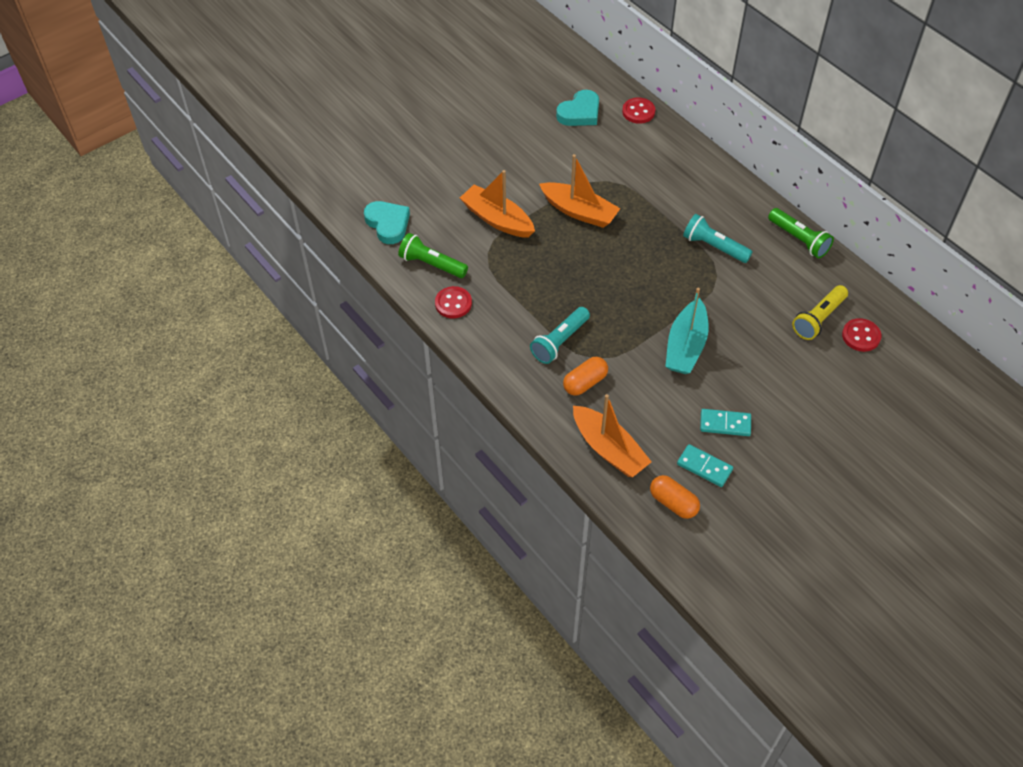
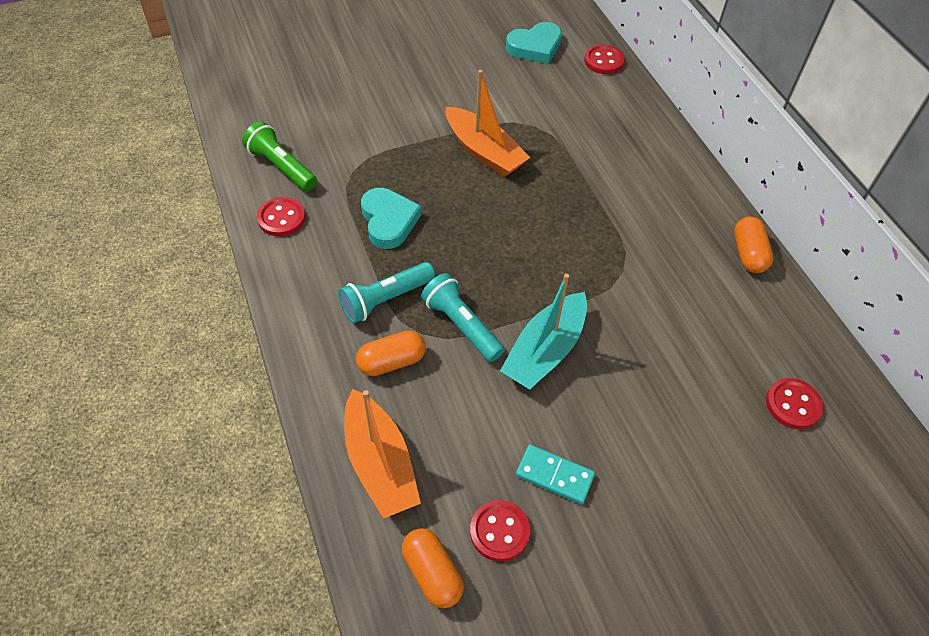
camera: 15 degrees right, 0 degrees up
(388, 224) = (258, 111): turquoise heart -> turquoise heart (388, 221)
(497, 219) = (383, 136): orange boat -> none
(704, 467) = (499, 531): turquoise domino -> red button
(714, 246) = (633, 234): turquoise flashlight -> turquoise flashlight (461, 325)
(799, 240) = (748, 254): green flashlight -> orange capsule
(818, 319) = (740, 364): yellow flashlight -> none

